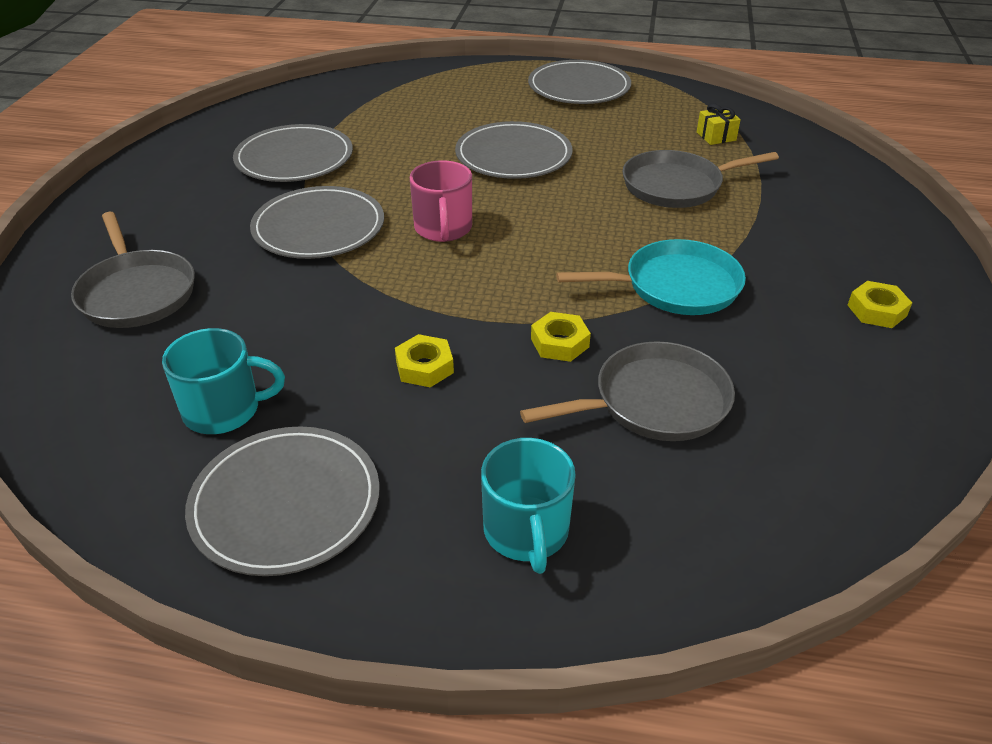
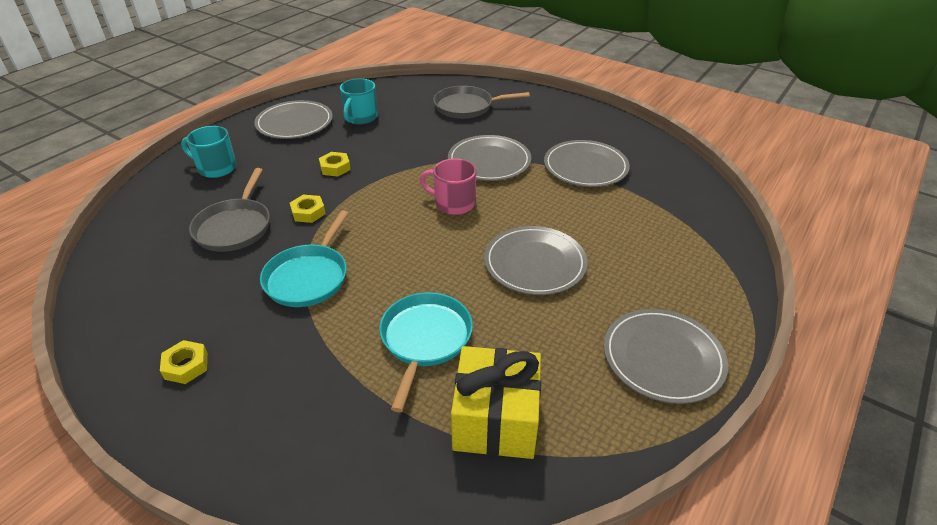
camera: 115 degrees right, 0 degrees up
(676, 186) = (425, 339): grey pan -> turquoise pan
(716, 136) = (495, 419): yellow gift -> yellow gift, size x2.33

